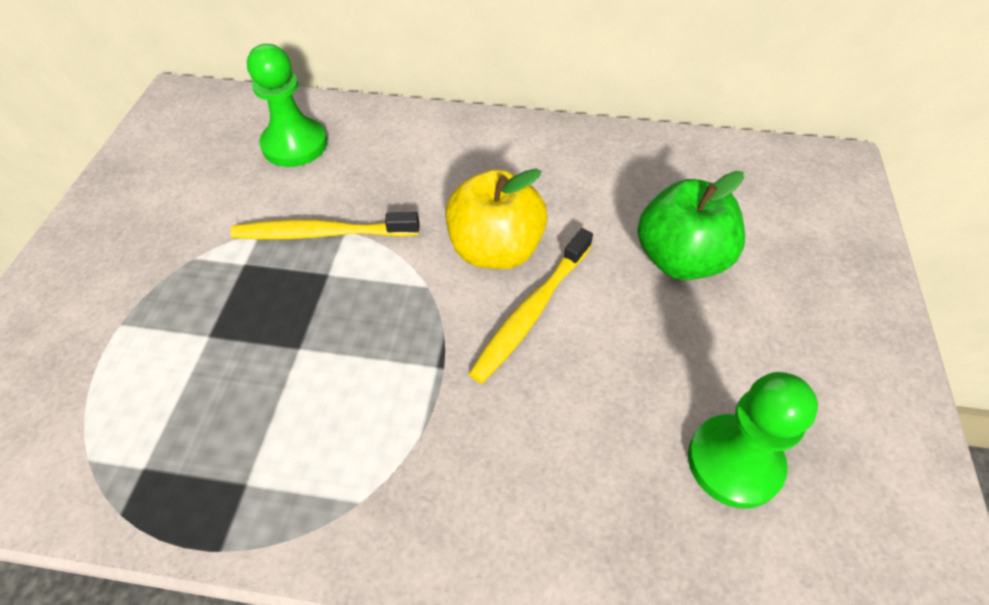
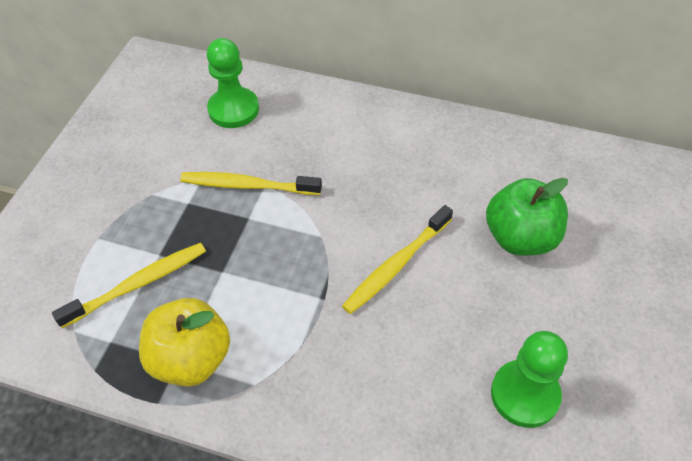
camera: 10 degrees right, 0 degrees up
(179, 380) = (137, 284): none -> yellow toothbrush
(495, 250) = (377, 213): yellow apple -> yellow apple (191, 359)

